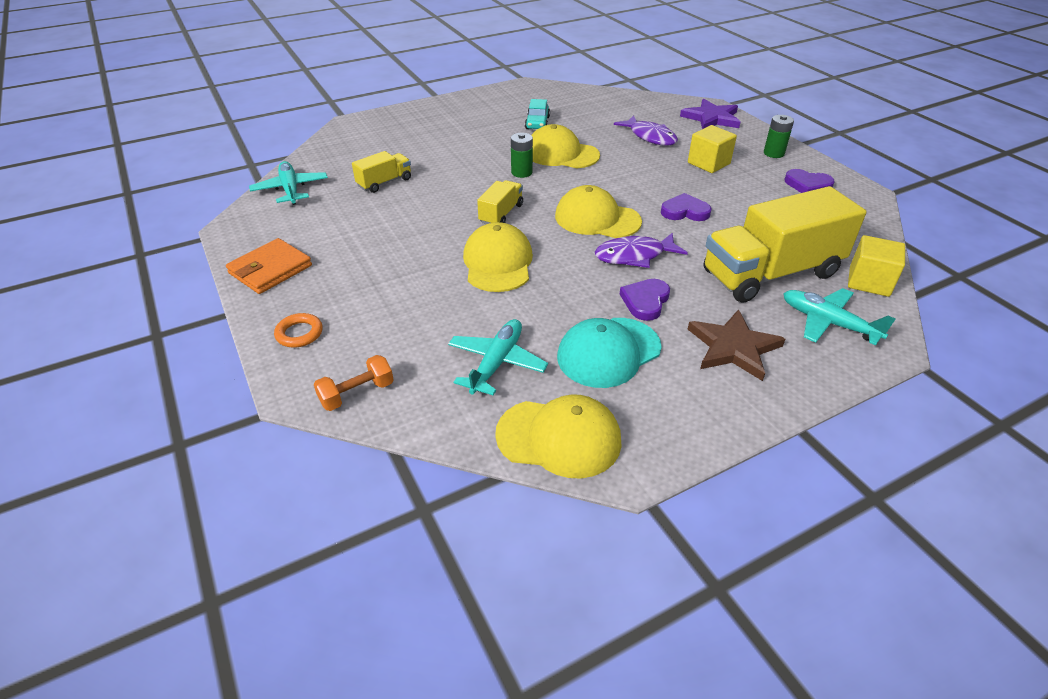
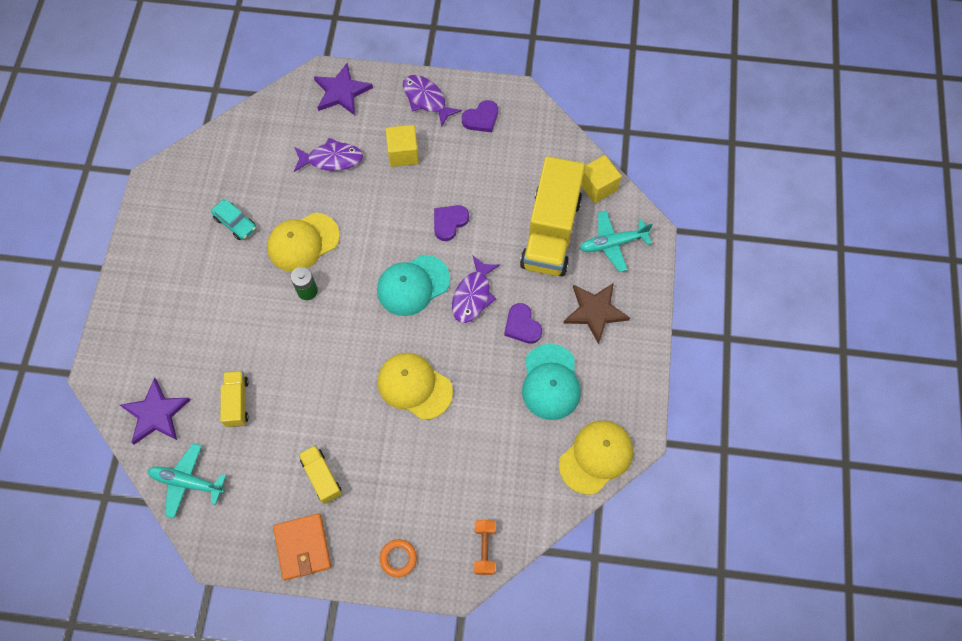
camera: 55 degrees left, 25 degrees up
(340, 155) = (156, 414): none -> purple star
(497, 362) = (514, 451): turquoise plane -> none
(501, 214) = (355, 344): yellow truck -> yellow truck (322, 477)
(597, 219) = (413, 285): yellow cap -> turquoise cap
(773, 153) = (426, 99): green battery -> purple fish

